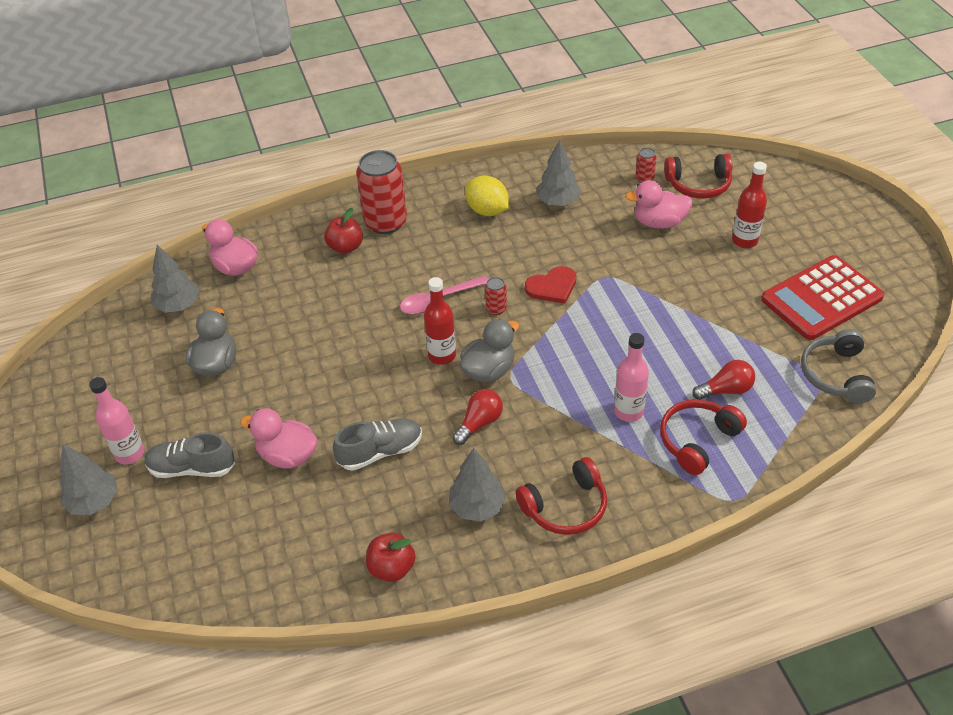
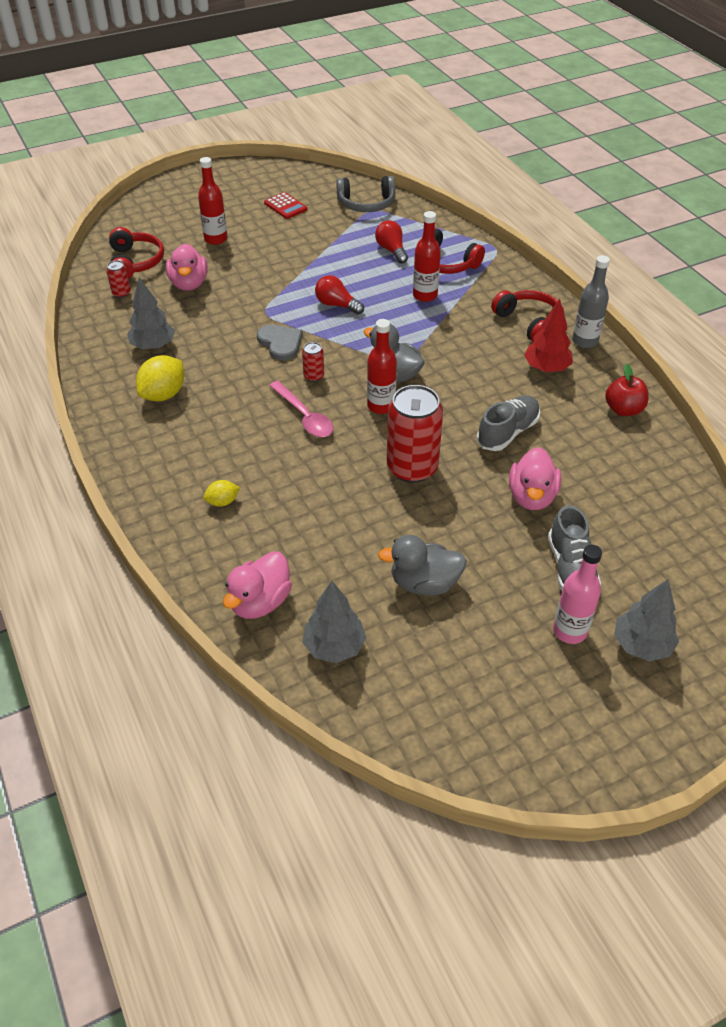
camera: 100 degrees left, 0 degrees up
(345, 247) = (222, 502): red apple -> yellow lemon
(380, 452) = (507, 432): grey shoe -> grey shoe turned 75 degrees clockwise
(385, 222) = (179, 473): red can -> red can (412, 468)
(477, 507) = (546, 368): grey tree -> red tree
(479, 423) = (458, 375): red light bulb -> red light bulb (336, 305)
(522, 558) = (585, 341): none -> grey bottle
(552, 287) = (280, 343): red heart -> grey heart
(628, 411) = (425, 295): pink bottle -> red bottle
(821, 298) = (285, 206): red calculator -> red calculator, size x0.47

